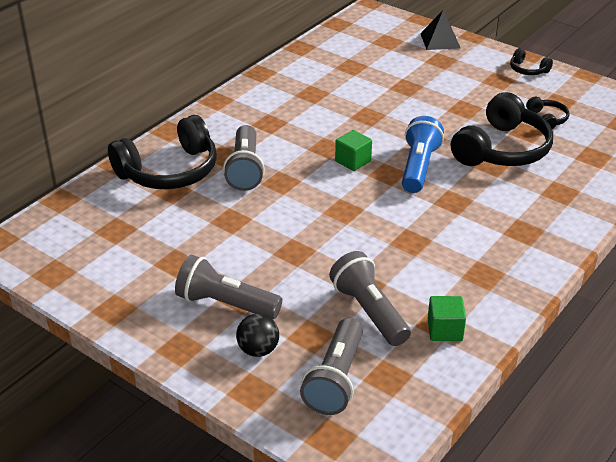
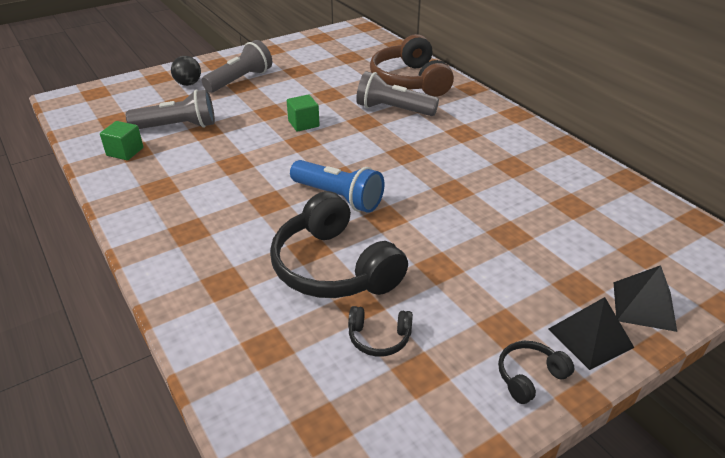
camera: 110 degrees right, 0 degrees up
(169, 171) = (409, 81): black headphones -> brown headphones
(335, 379) = (134, 103): grey flashlight -> none
(353, 161) = (373, 162): green cube -> green cube (303, 124)
(482, 55) = (590, 338): none -> black pyramid

